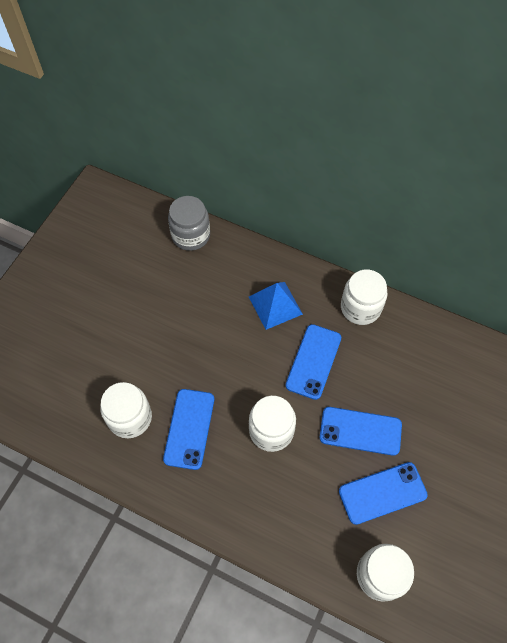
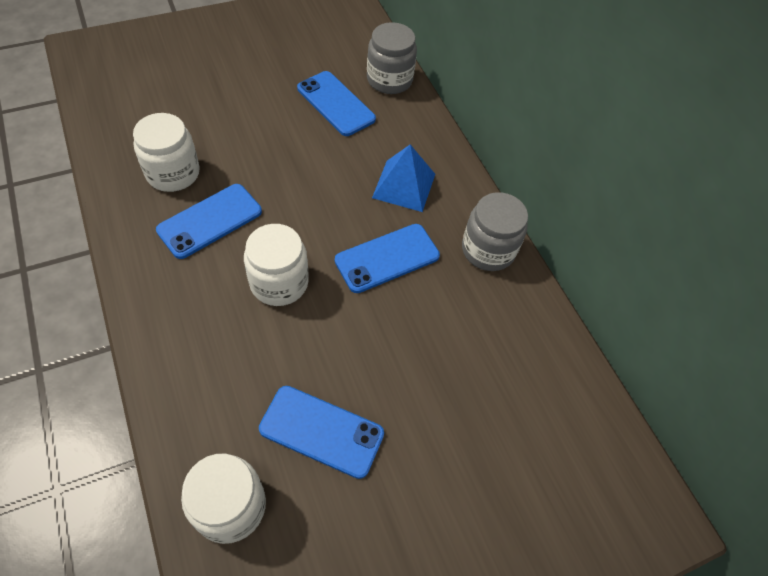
camera: 35 degrees right, 5 degrees down
(360, 307) = (488, 250): white jar -> grey jar
(360, 431) = (364, 355): blue phone -> blue phone (336, 104)

